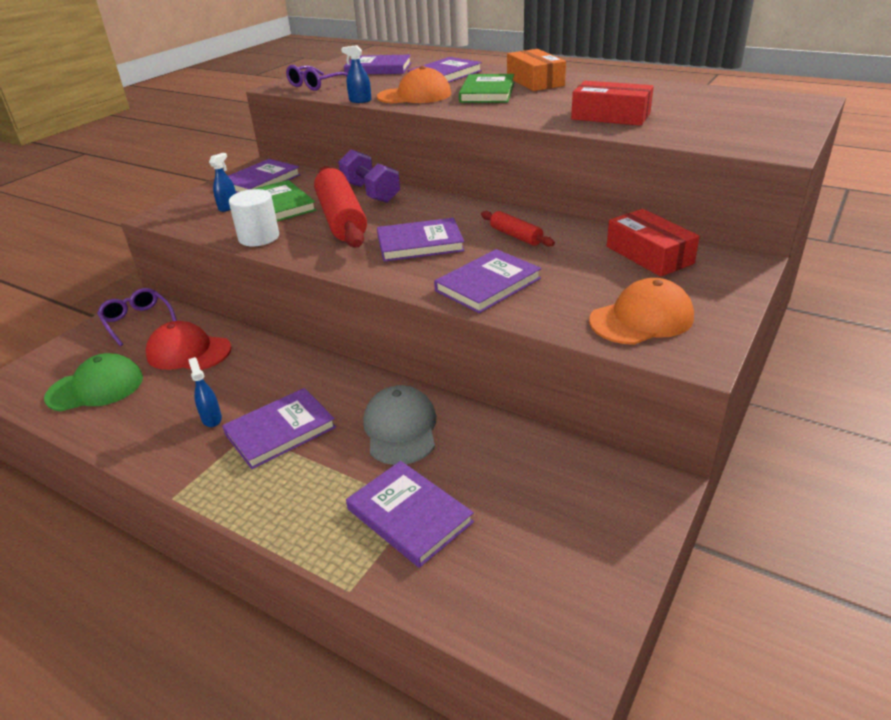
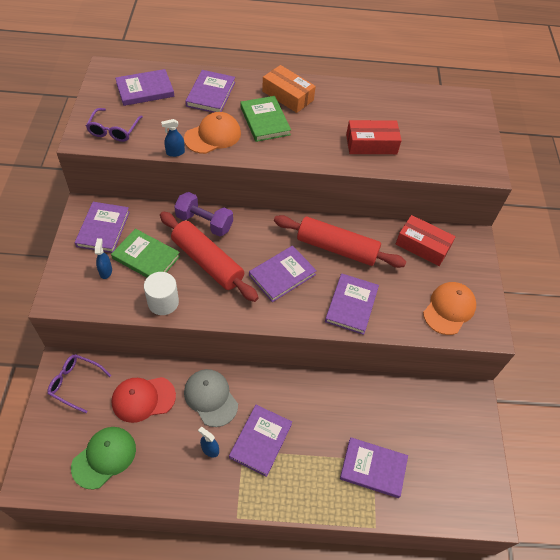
camera: 35 degrees left, 20 degrees up
(400, 429) = (328, 409): grey cap -> grey cap (210, 398)
(516, 236) = (337, 248): red rolling pin -> red rolling pin, size x2.04

